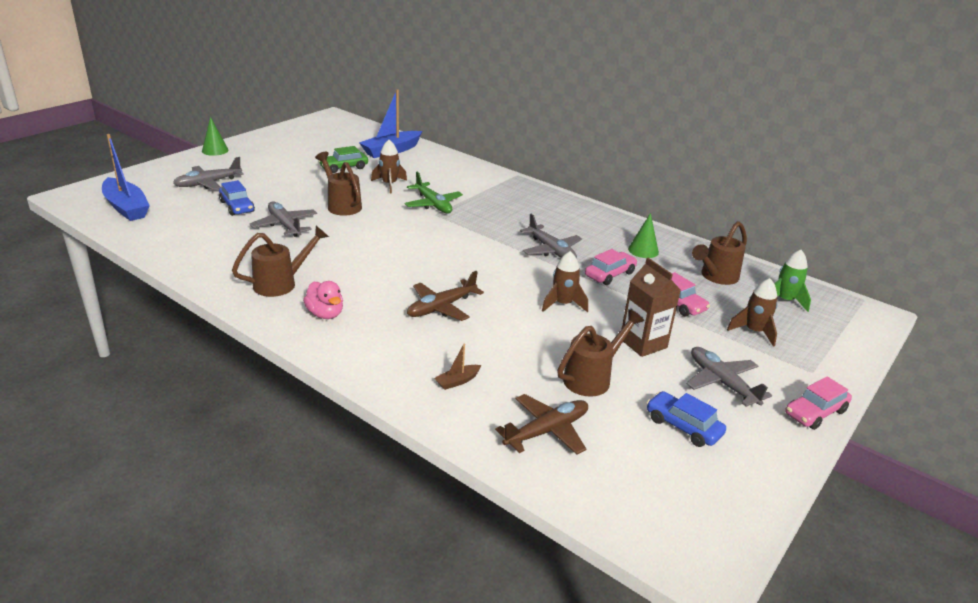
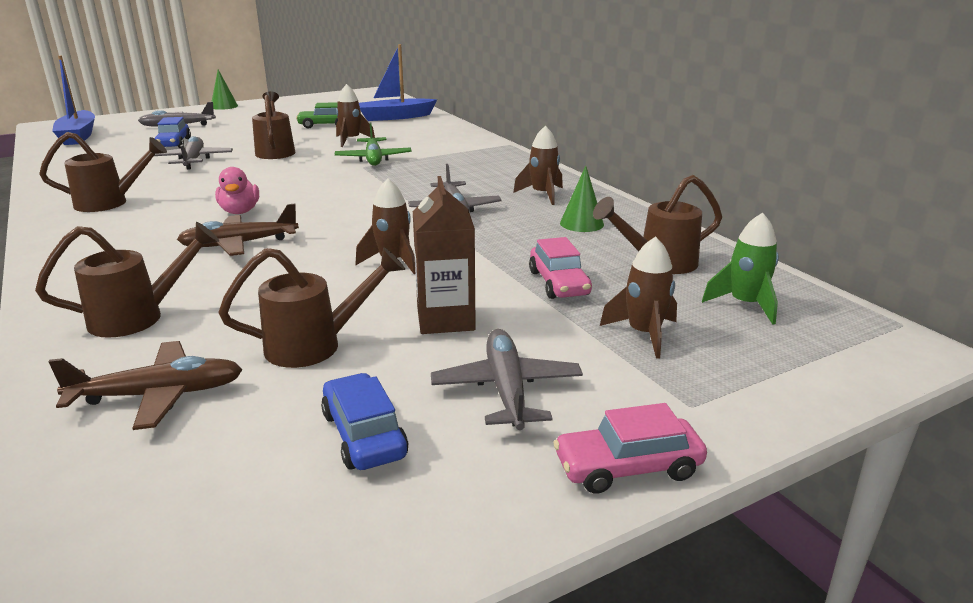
camera: 25 degrees right, 5 degrees down
(325, 314) = (107, 232): pink duck -> pink duck (240, 211)
(457, 381) = (139, 317): brown boat -> brown watering can
(593, 226) = (542, 195): none -> brown rocket
(610, 274) = (500, 241): pink car -> none

